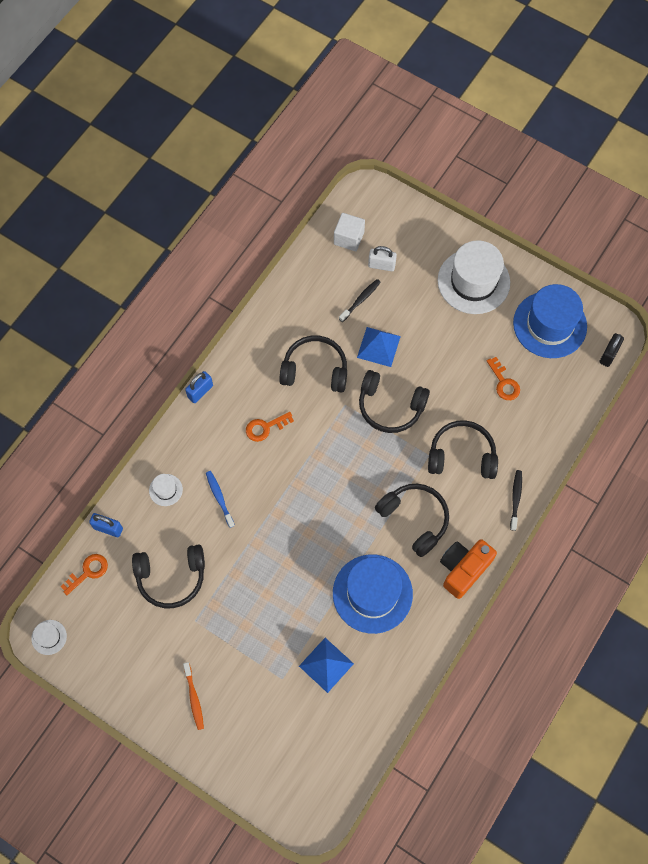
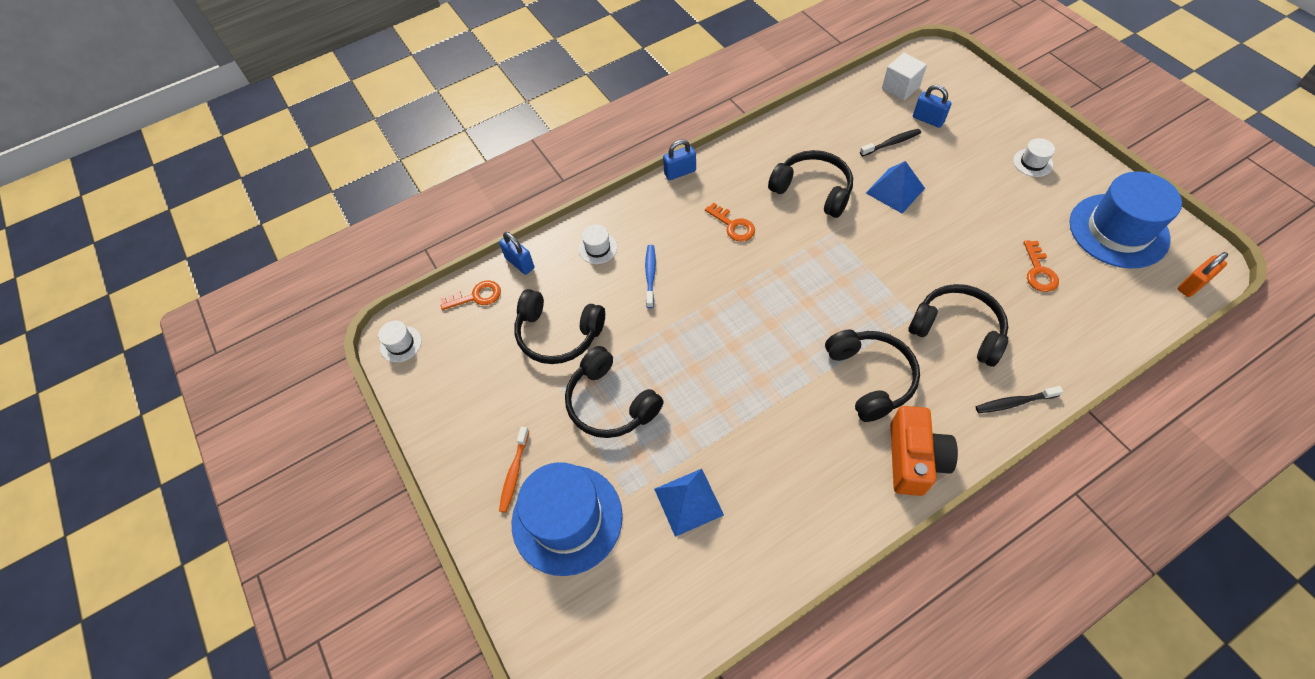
camera: 30 degrees right, 10 degrees down
(265, 427) = (733, 226): orange key -> orange key turned 135 degrees counterclockwise
(372, 593) = (782, 441): blue hat -> blue hat (567, 519)
(381, 265) = (928, 119): white padlock -> blue padlock
(390, 407) = (886, 251): black headphones -> black headphones (610, 403)
(463, 569) = (914, 459): orange camera -> orange camera turned 120 degrees clockwise
(473, 281) = (1032, 163): white hat -> white hat, size x0.43
(515, 499) = (1014, 402): black toothbrush -> black toothbrush turned 135 degrees counterclockwise
(608, 355) = (1192, 285): black padlock -> orange padlock

